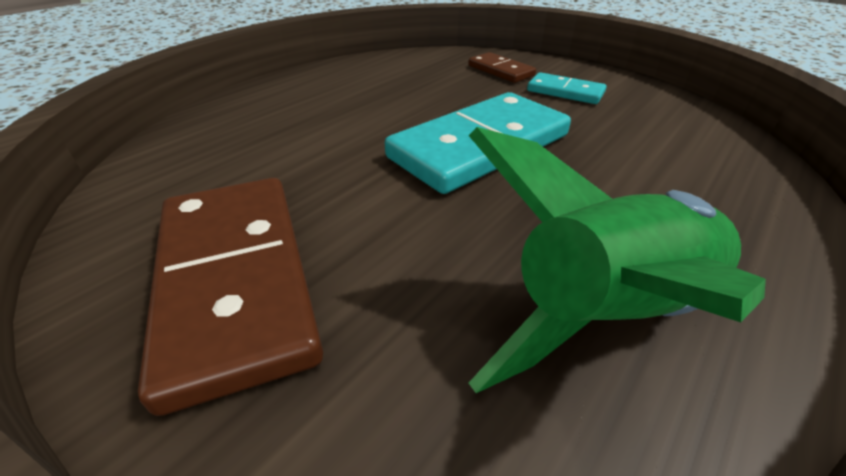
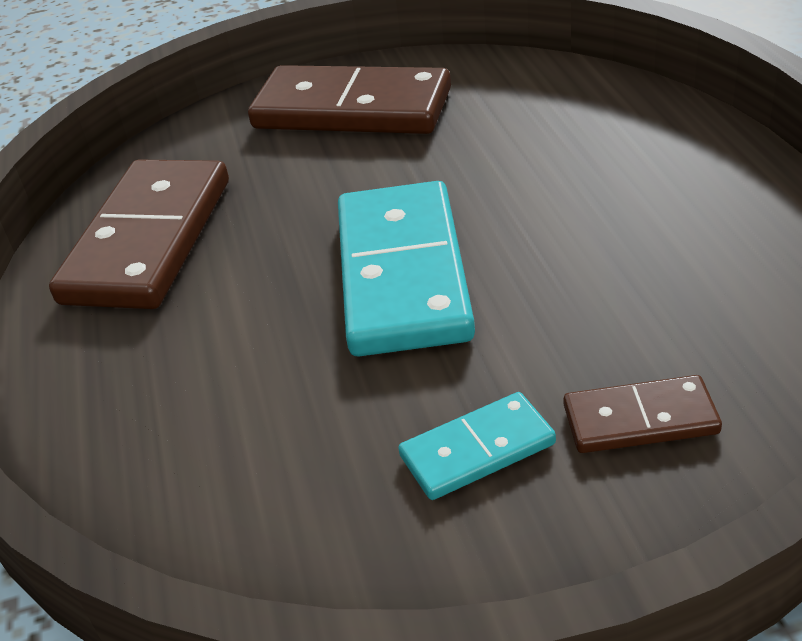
camera: 130 degrees right, 0 degrees up
(609, 314) = (149, 240): green rocket -> brown domino

